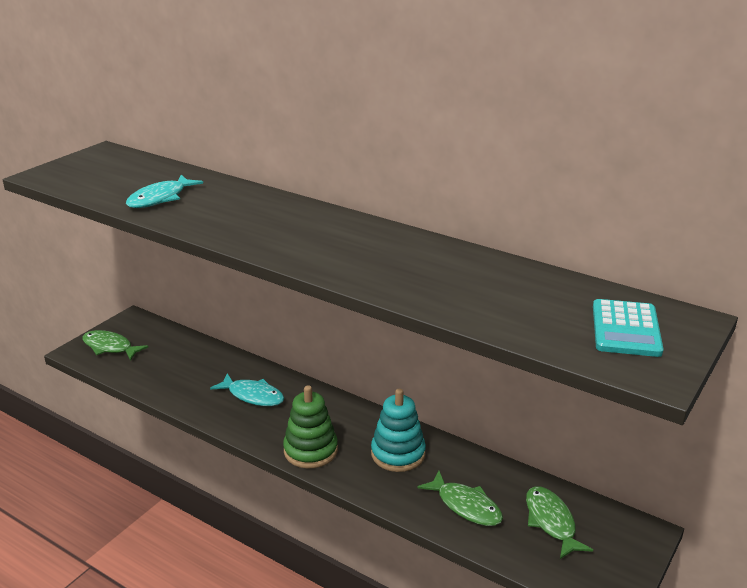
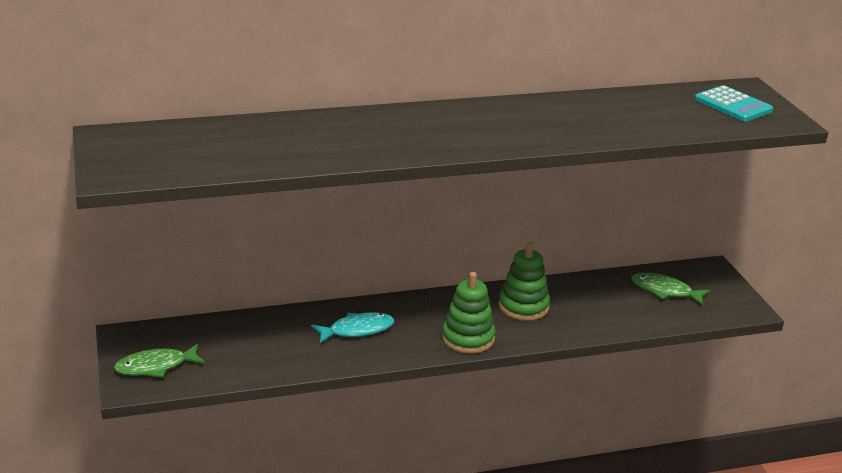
camera: 50 degrees left, 0 degrees up
(160, 198) = (278, 150): turquoise fish -> none
(398, 454) = (523, 307): turquoise stacking toy -> green stacking toy
(465, 506) = (611, 311): green fish -> none

